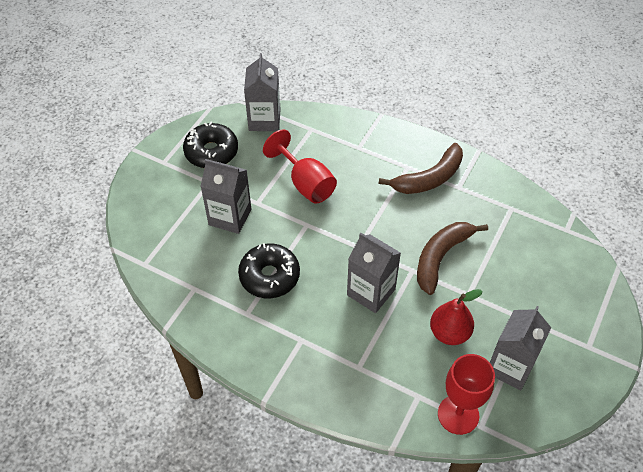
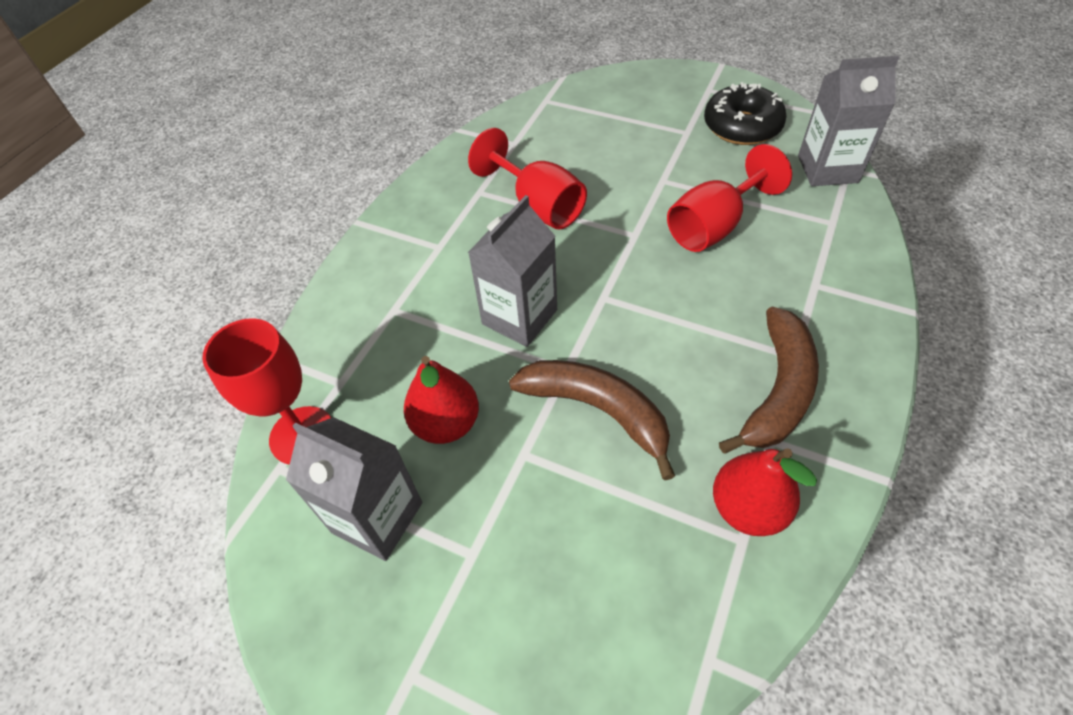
camera: 90 degrees right, 0 degrees up
(230, 217) = (631, 158): grey carton -> none
(269, 276) = (538, 206): black donut -> red goblet
(429, 178) = (778, 390): brown banana -> brown banana turned 120 degrees counterclockwise
(496, 203) = (748, 508): none -> red pear

